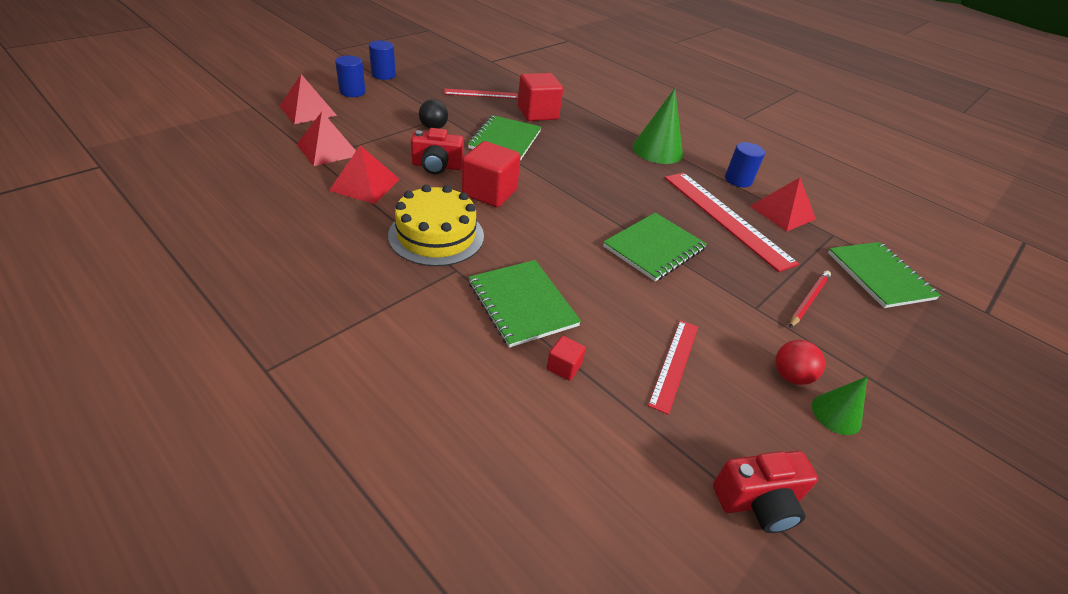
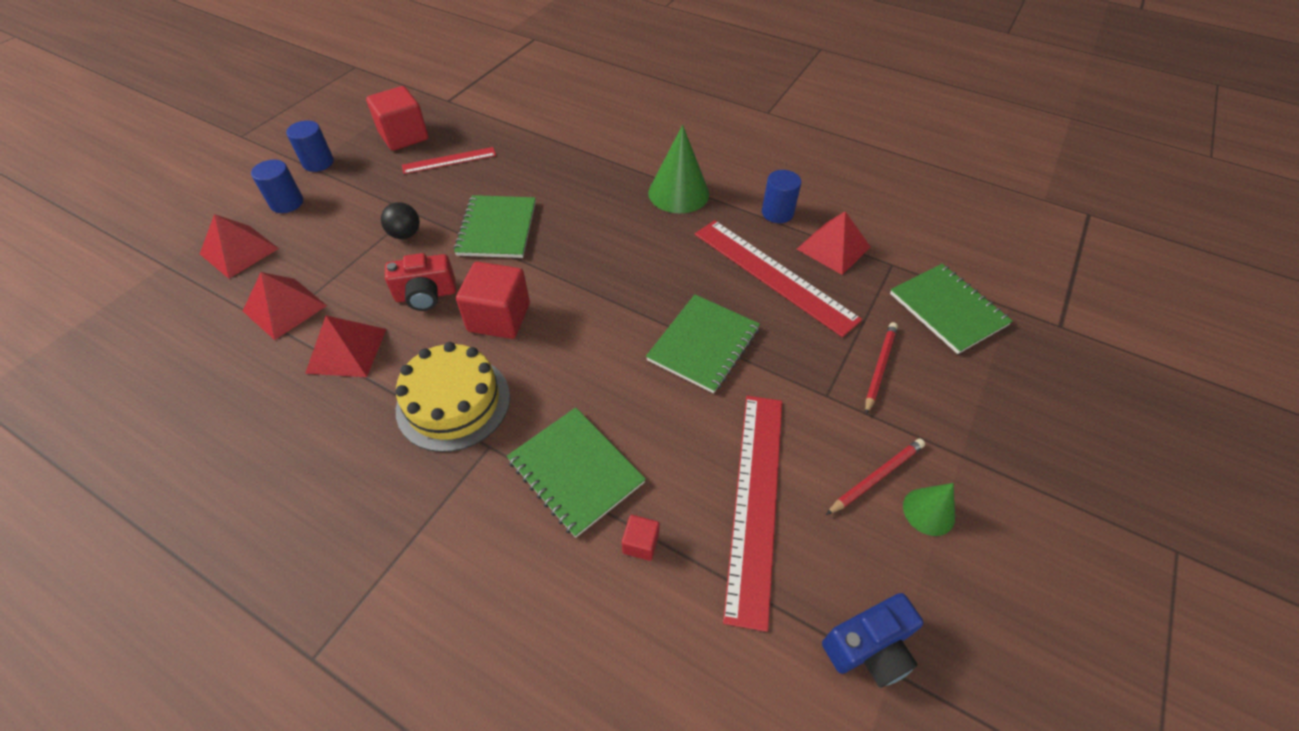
camera: 10 degrees left, 10 degrees up
(538, 113) = (526, 173): red cube -> red cube (404, 136)
(674, 364) = (756, 500): red ruler -> red ruler, size x1.79
(758, 502) = (869, 648): red camera -> blue camera
(790, 376) = (876, 477): red ball -> red pencil

